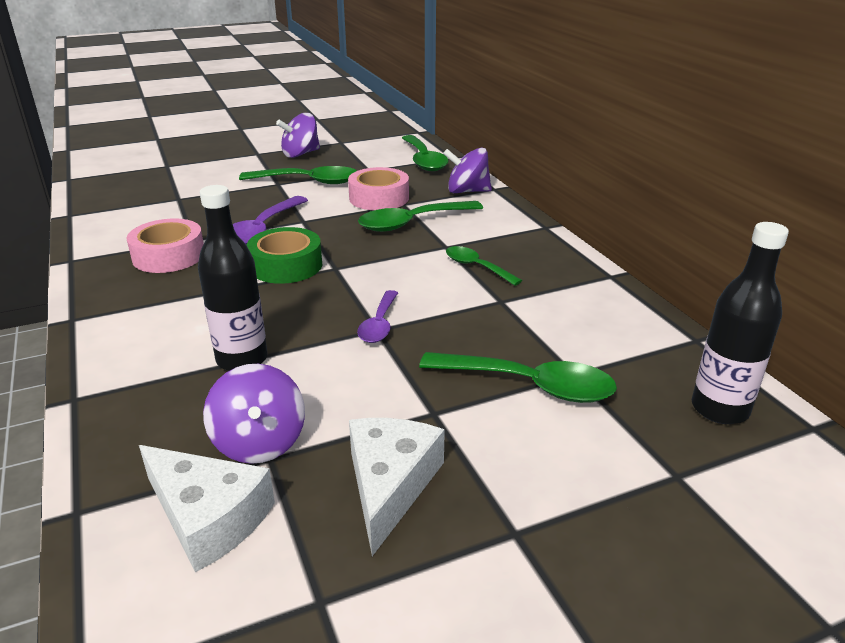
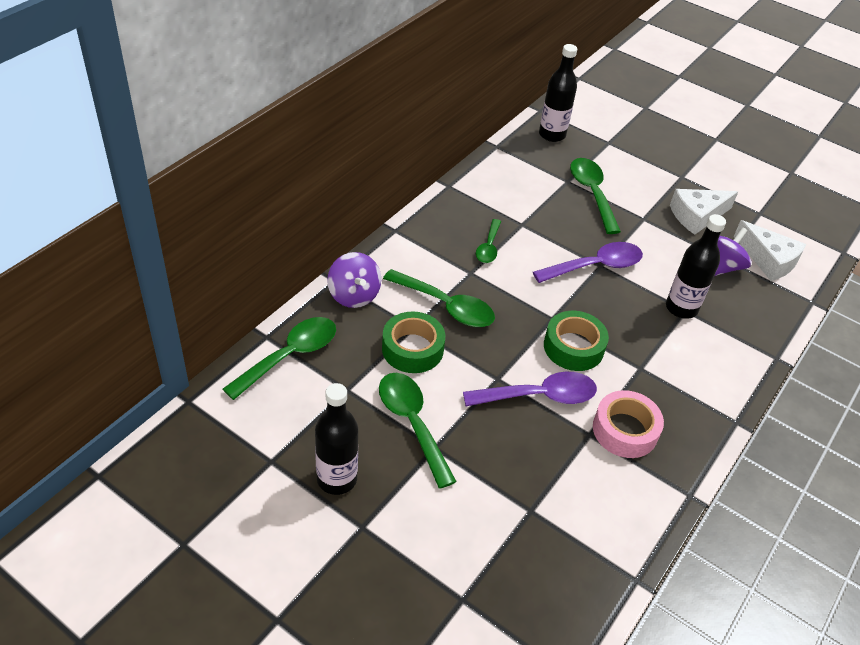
camera: 125 degrees left, 15 degrees up
(208, 517) = (768, 260): white cheese -> white cheese turned 135 degrees clockwise
(300, 154) = (337, 479): purple spinning top -> black bottle
(379, 198) = (412, 349): pink tape -> green tape
(379, 324) = (595, 266): purple spoon -> purple spoon, size x1.66

